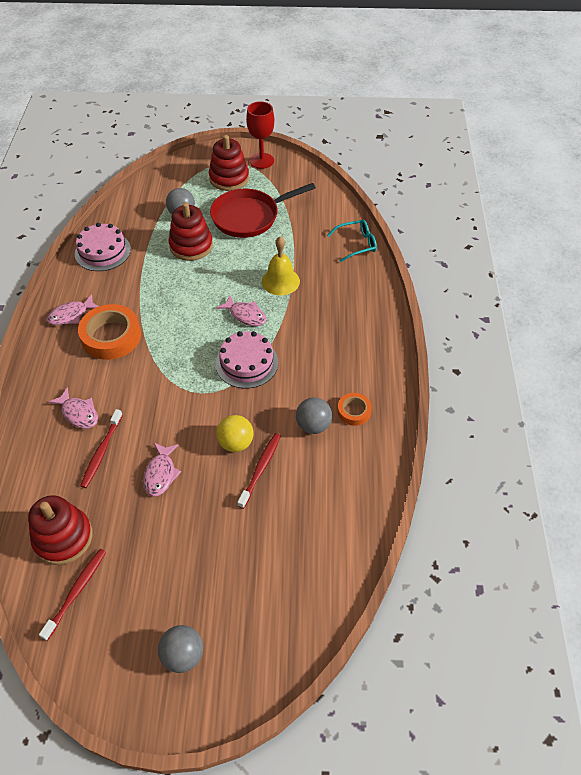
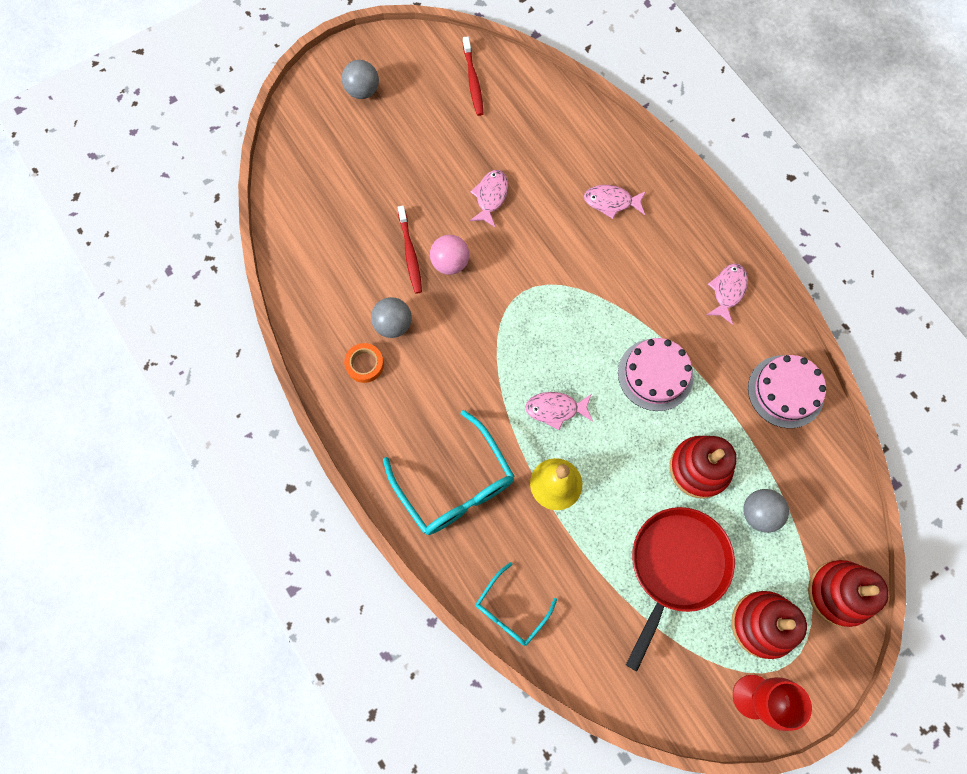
camera: 145 degrees right, 20 degrees up
(63, 538) = (519, 106): red stacking toy -> red stacking toy (839, 593)
(101, 452) = (556, 183): red toothbrush -> none
(111, 336) = (663, 293): orange tape -> none
(160, 474) = (490, 197): pink fish -> pink fish turned 45 degrees clockwise
(236, 443) = (450, 263): yellow ball -> pink ball
(247, 363) = (507, 351): pink cake -> pink cake (655, 374)
(343, 312) = (455, 484): none -> turquoise glasses

